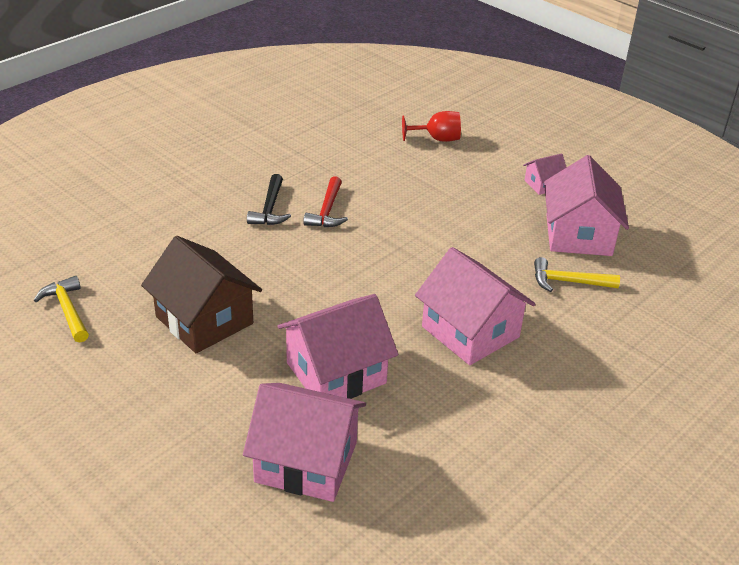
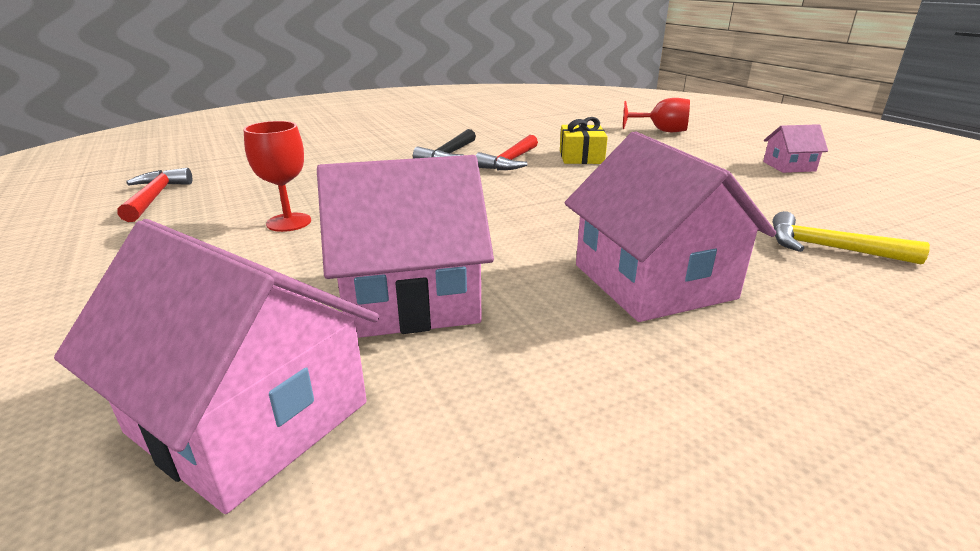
camera: 20 degrees right, 10 degrees down
(67, 310) = (155, 197): yellow hammer -> red hammer
(204, 320) = (289, 222): brown house -> red goblet
(382, 194) = (581, 157): none -> yellow gift
(578, 235) = (843, 207): pink house -> none

